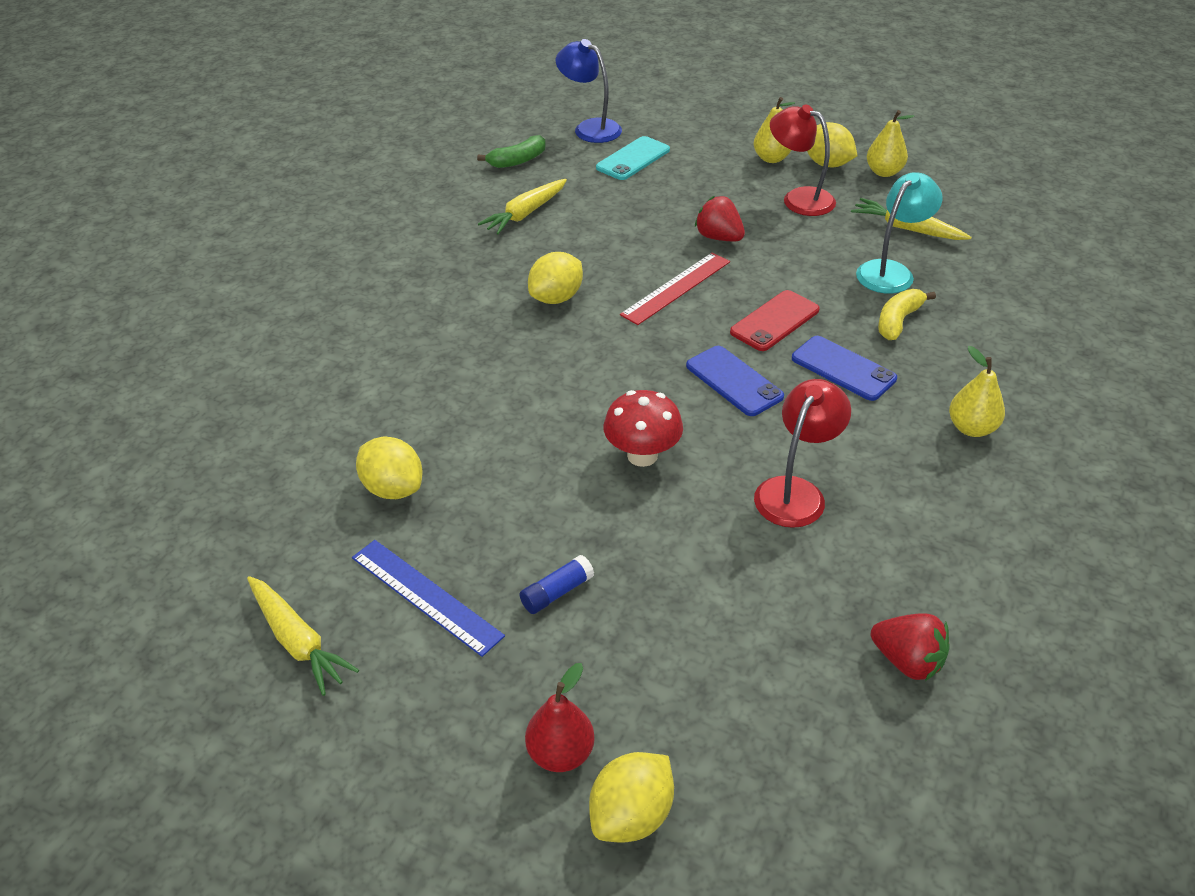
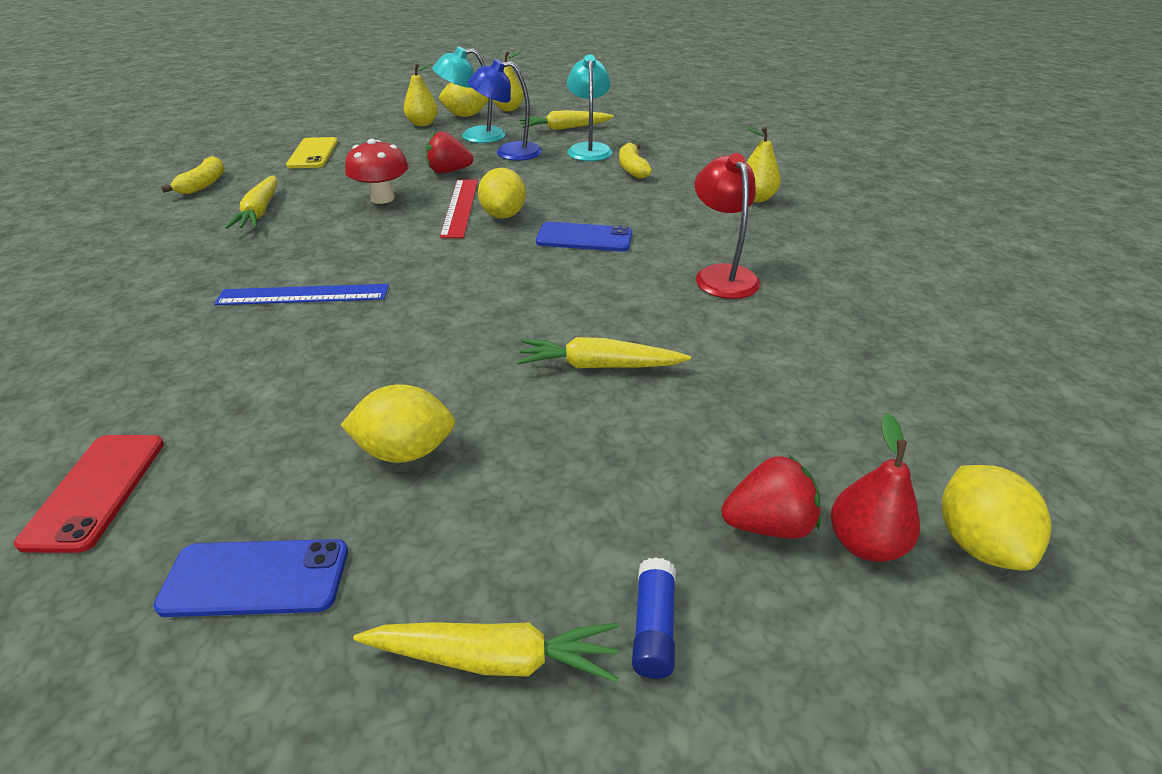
camera: 45 degrees left, 5 degrees down
(426, 596) = (569, 514): blue ruler -> blue ruler (303, 295)
(517, 161) = (203, 184): green banana -> yellow banana
(556, 298) = (368, 249): yellow lemon -> yellow lemon (503, 215)
(557, 592) = (672, 432): blue glue stick -> blue glue stick (653, 627)
(580, 508) = (598, 366): none -> yellow carrot
(590, 128) = (247, 148): blue lamp -> blue lamp (509, 152)
(633, 159) = (313, 154): turquoise phone -> yellow phone
(642, 455) = (591, 308): red mushroom -> red mushroom (382, 198)
(774, 321) = (558, 197): red phone -> red phone (96, 491)
(799, 198) = (473, 136): red lamp -> turquoise lamp
(843, 369) = (640, 202): blue phone -> blue phone (256, 578)
(907, 661) = (930, 323): red strawberry -> red strawberry (768, 524)

